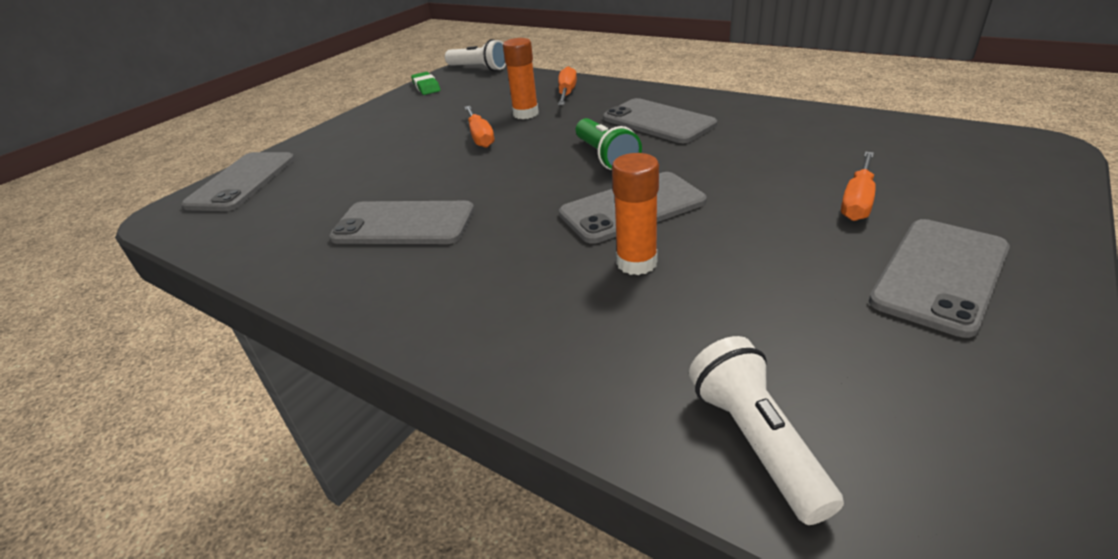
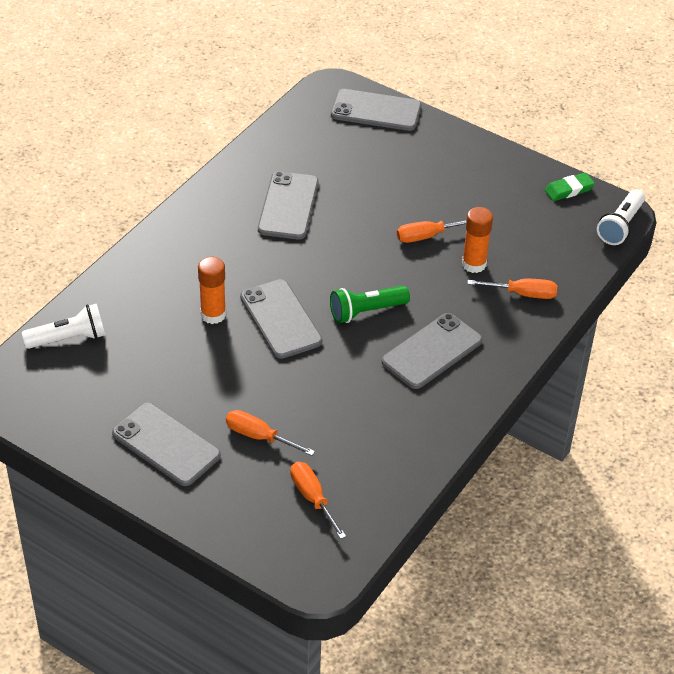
camera: 85 degrees right, 10 degrees up
(926, 159) = (313, 498): none -> orange screwdriver

